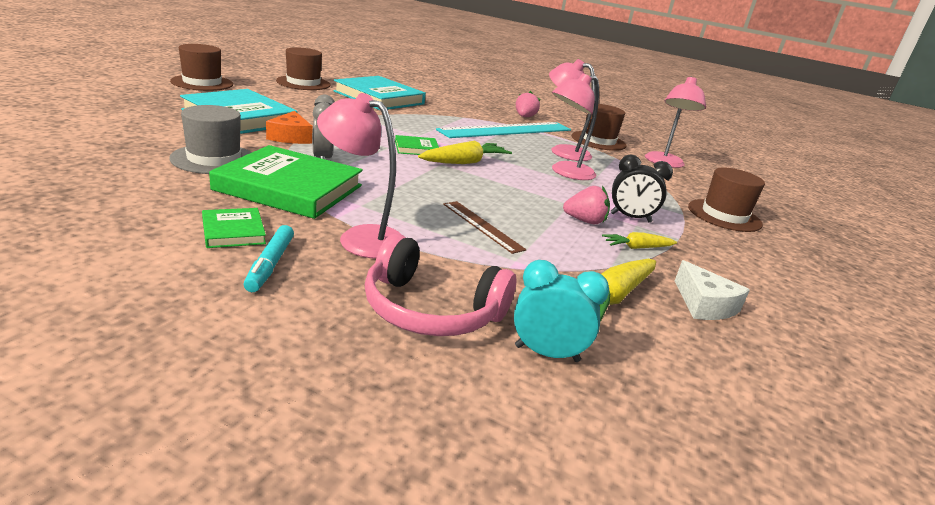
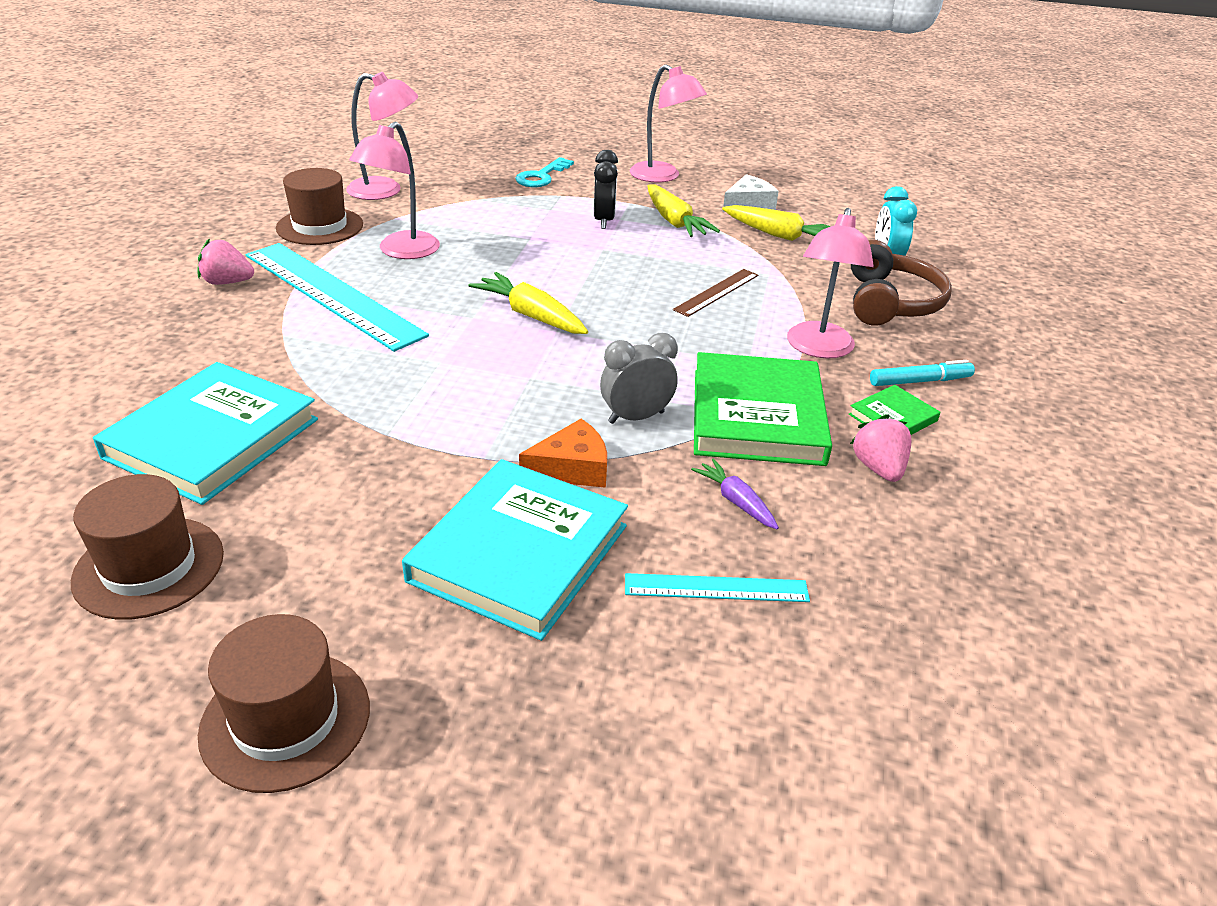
camera: 100 degrees left, 10 degrees up
(158, 138) = (716, 588): none -> turquoise ruler
(214, 159) = (736, 501): grey hat -> purple carrot
(416, 148) = (510, 355): green book -> none
(431, 310) = (890, 302): pink headphones -> brown headphones
(566, 173) = (496, 250): pink lamp -> pink lamp (663, 176)
(585, 221) = (641, 243): pink strawberry -> pink strawberry (878, 468)
(637, 247) = (674, 222): yellow carrot -> yellow carrot, size x1.66
(724, 215) = (541, 176): brown hat -> turquoise key

